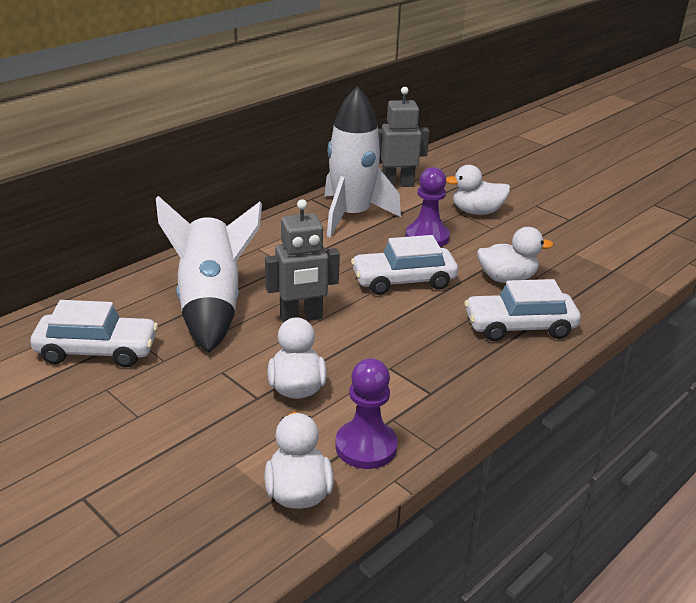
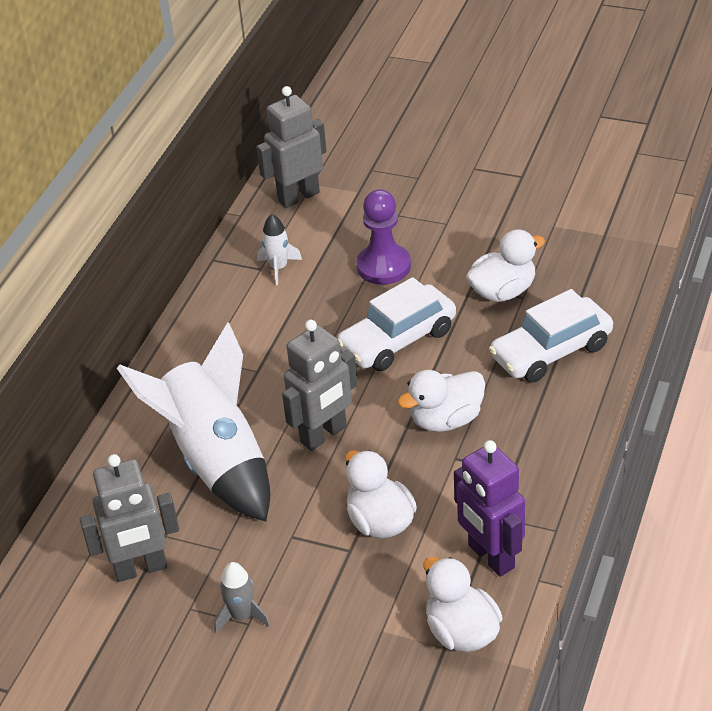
camera: 20 degrees left, 10 degrees up
(97, 351) = (141, 569): white car -> grey robot
(137, 409) = (241, 616): none -> grey rocket
(351, 216) = (278, 268): white rocket -> white rocket, size x0.41
(366, 446) = (490, 557): purple pawn -> purple robot
(477, 212) = (415, 205): white duck -> white duck (446, 420)

